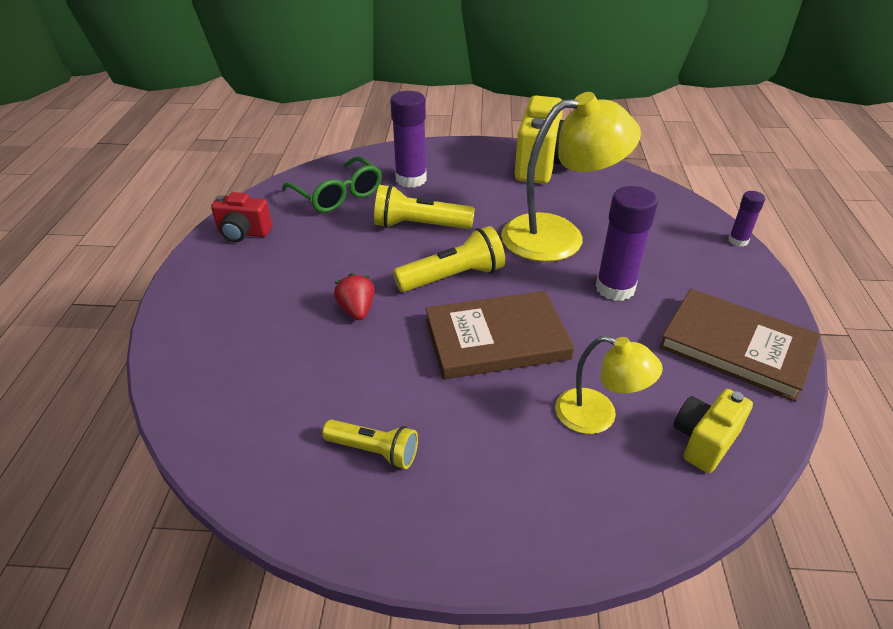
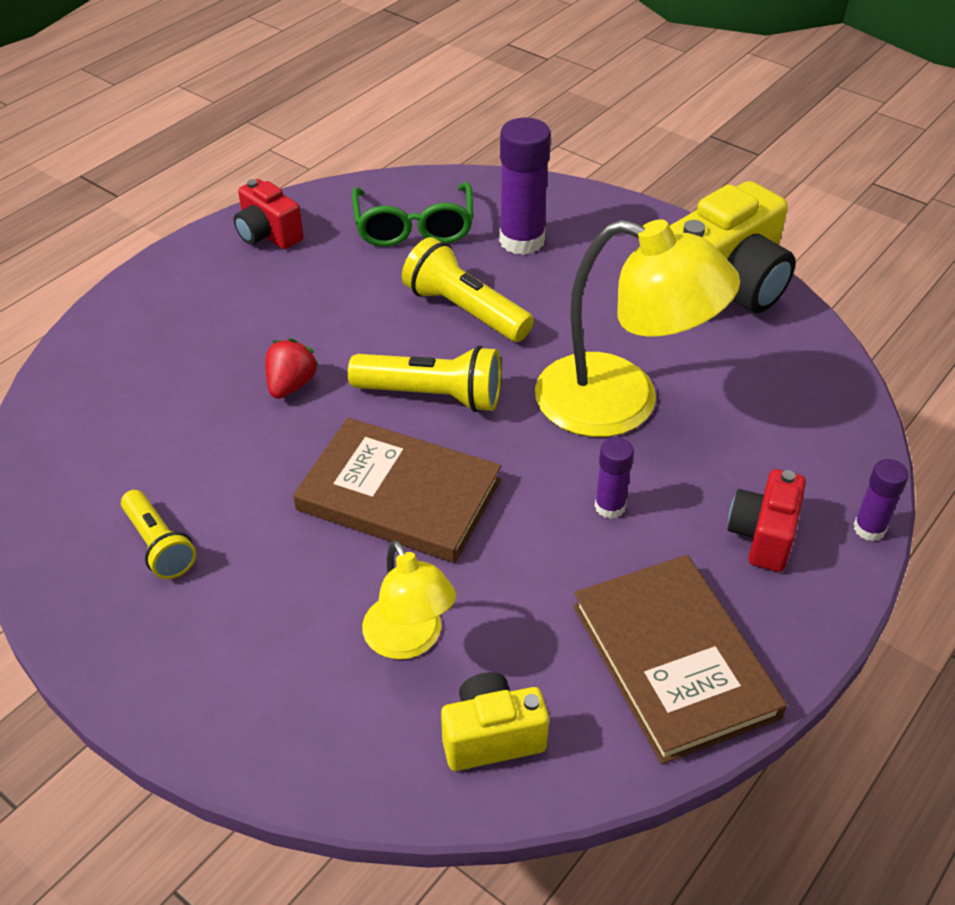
camera: 35 degrees right, 5 degrees up
(615, 288) = (610, 506): purple glue stick -> purple glue stick, size x0.54
(700, 266) = (763, 536): none -> red camera

